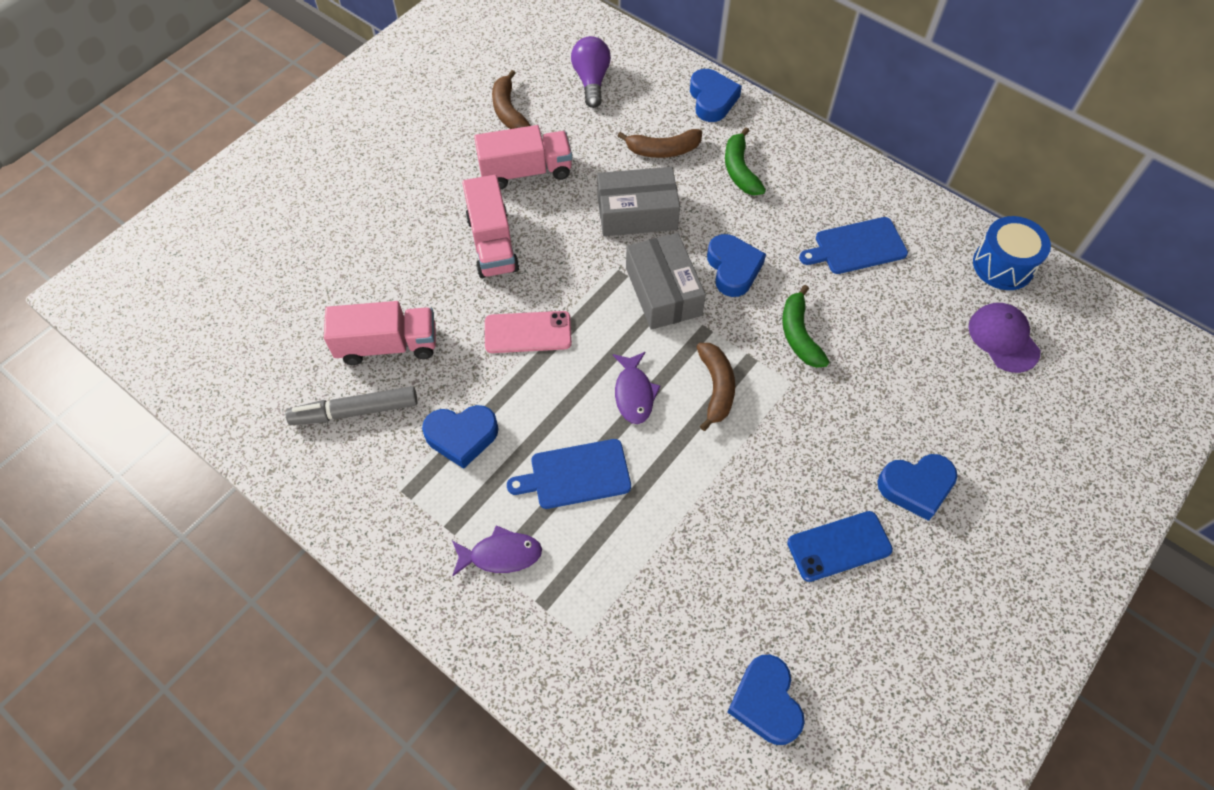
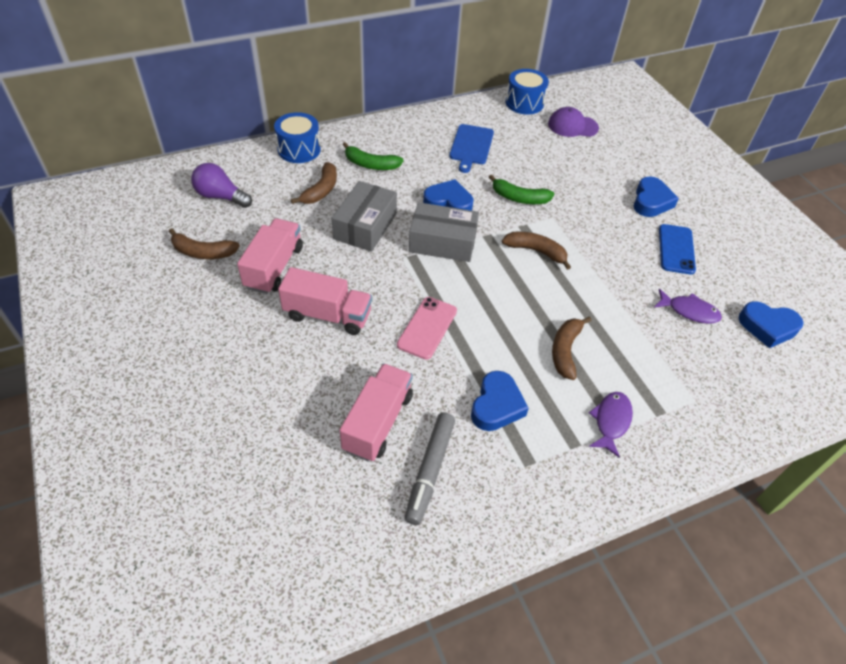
camera: 65 degrees left, 10 degrees down
(576, 475) = (565, 351): blue cutting board -> brown banana
(634, 393) = (516, 292): purple fish -> purple fish (689, 311)
(712, 100) = (299, 149): blue heart -> blue drum

